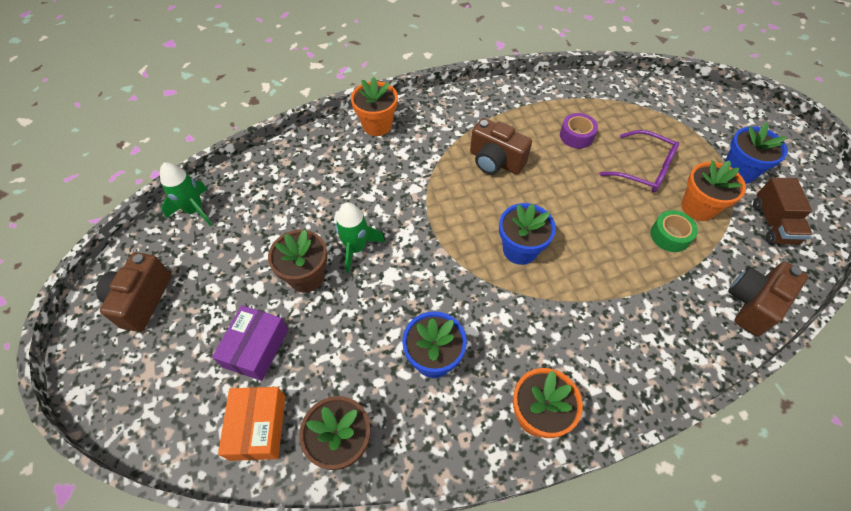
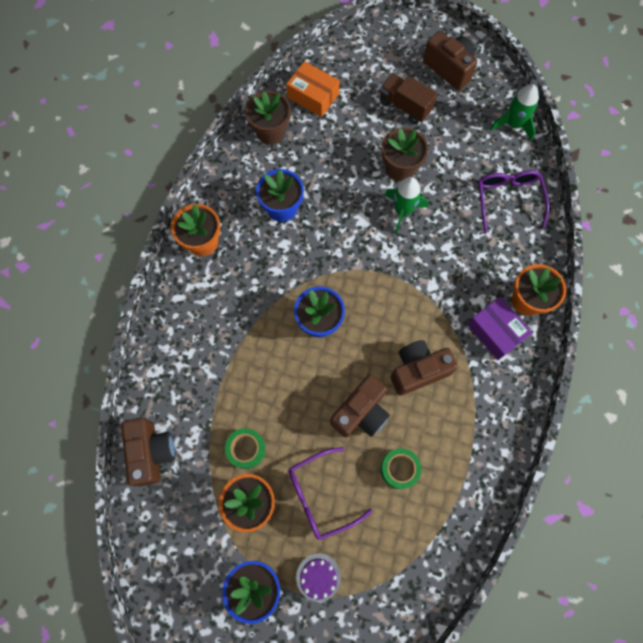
camera: 125 degrees right, 15 degrees up
(256, 348) = (366, 115): purple box -> purple box (495, 331)
(286, 177) = (508, 199): none -> purple glasses
(562, 178) = (361, 412): none -> brown camera
(576, 136) = (399, 469): purple tape -> green tape
(691, 141) = (318, 577): none -> purple cake
(773, 223) = (190, 552): brown truck -> brown truck (405, 106)

